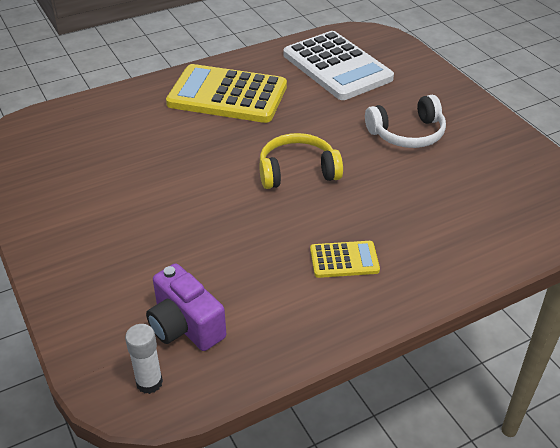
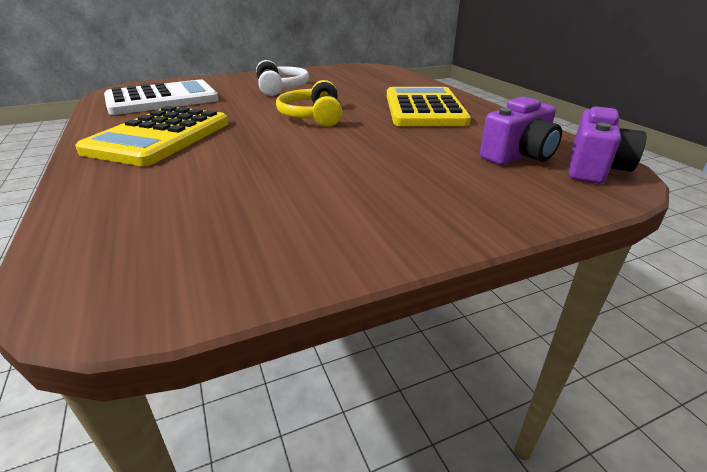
camera: 85 degrees left, 10 degrees down
(149, 382) = (594, 168): white glue stick -> purple camera
(344, 260) = (424, 109): yellow calculator -> yellow calculator, size x2.12

